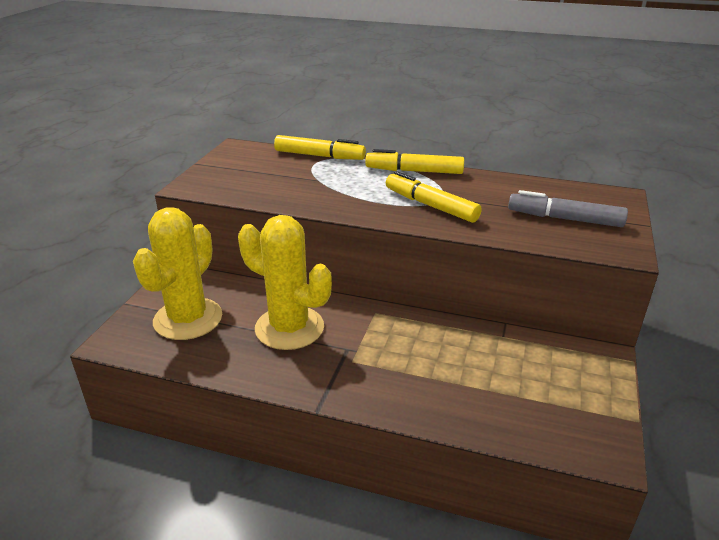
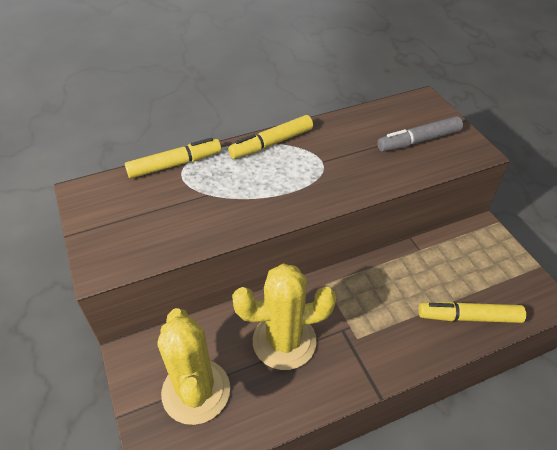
camera: 40 degrees left, 15 degrees up
(430, 205) = (325, 176): yellow marker -> yellow marker (468, 317)

